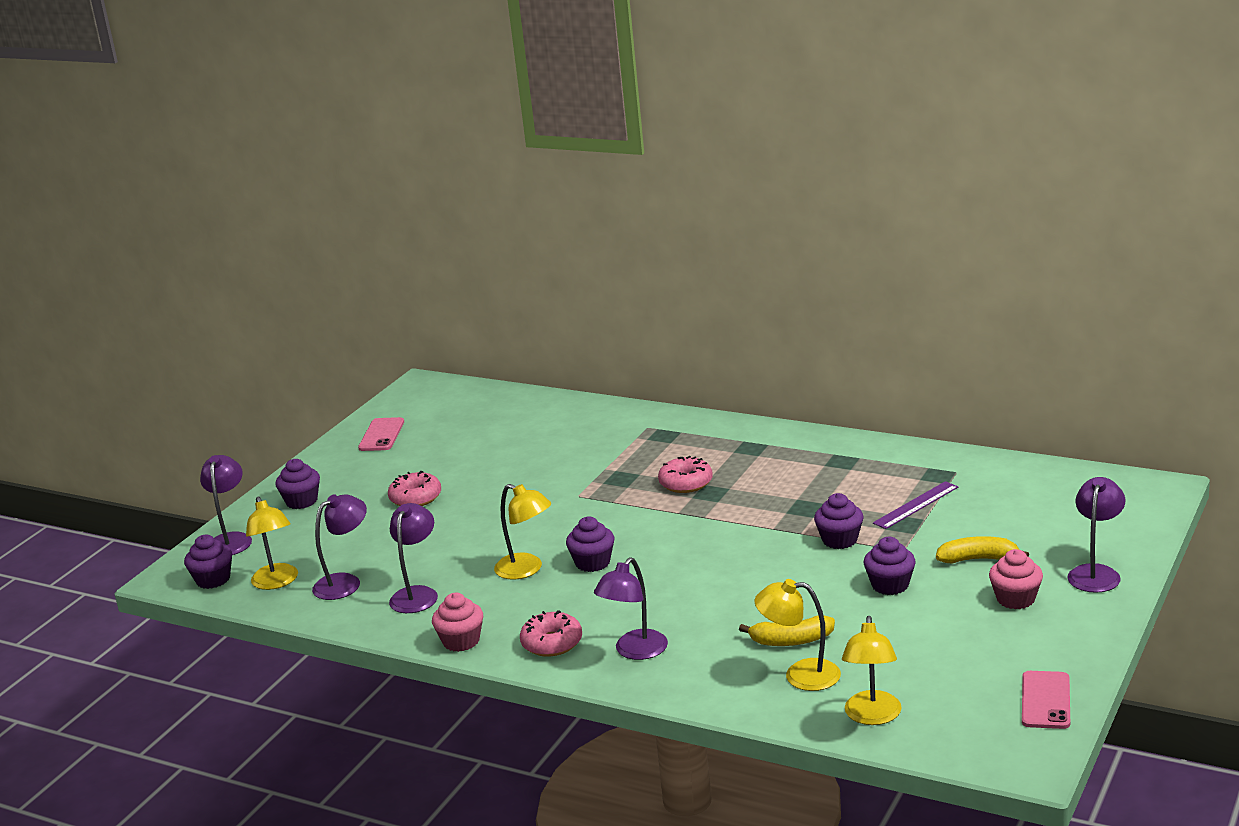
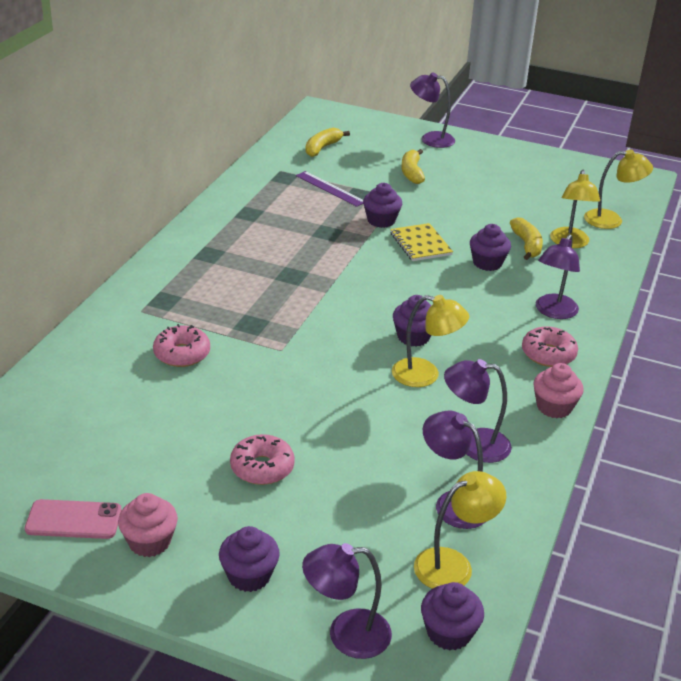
camera: 100 degrees left, 10 degrees up
(526, 570) = (425, 375): yellow lamp -> yellow lamp turned 75 degrees clockwise
(635, 651) = (553, 312): purple lamp -> purple lamp turned 90 degrees clockwise
(686, 483) = (269, 288): pink donut -> pink donut (182, 354)
(785, 566) = (420, 244): none -> yellow notebook
(890, 585) = (448, 205): purple cupcake -> purple cupcake (487, 263)
(1015, 599) = (464, 165): pink cupcake -> pink cupcake (149, 542)
(1032, 495) = (322, 148): none -> yellow banana
(1045, 700) = (578, 167): pink phone -> none

